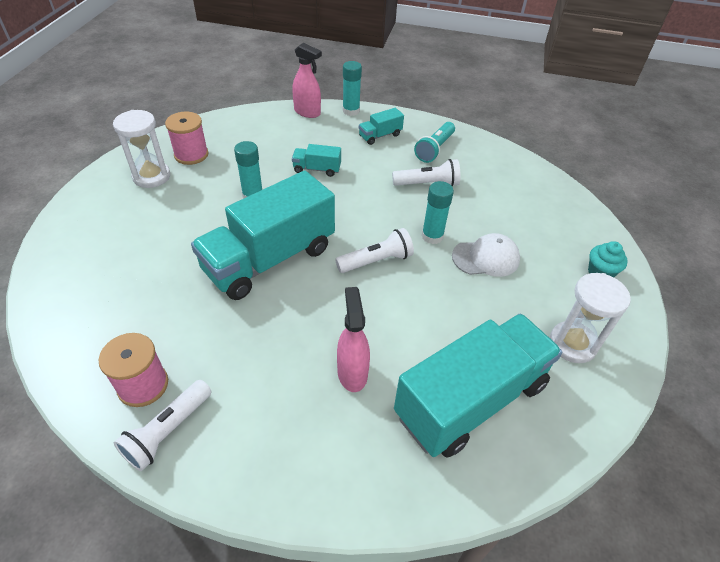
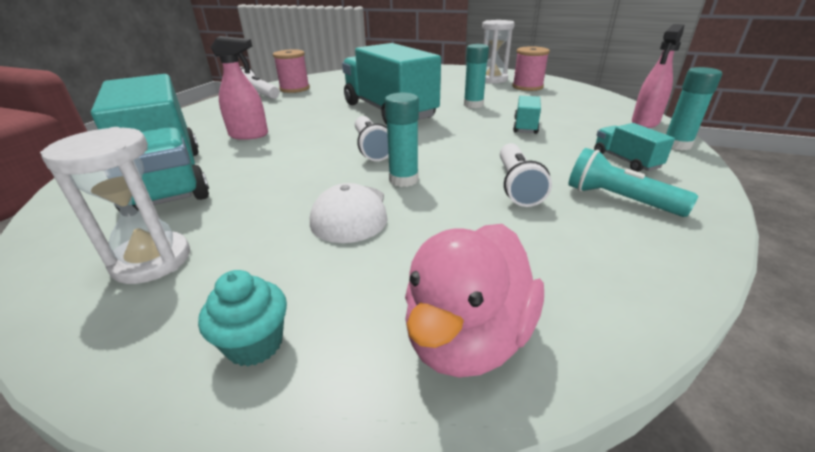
camera: 100 degrees right, 15 degrees down
(562, 209) = (467, 337): none -> pink duck

